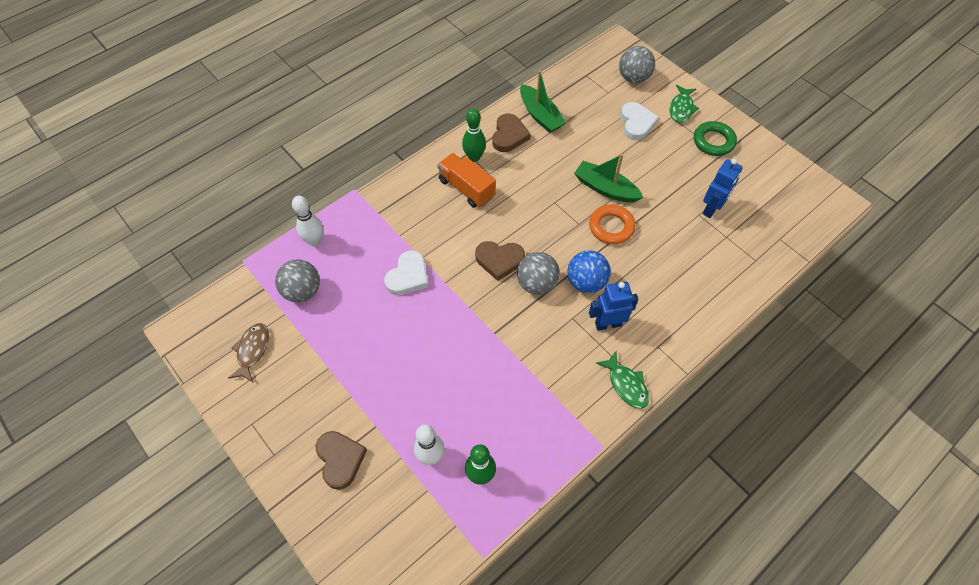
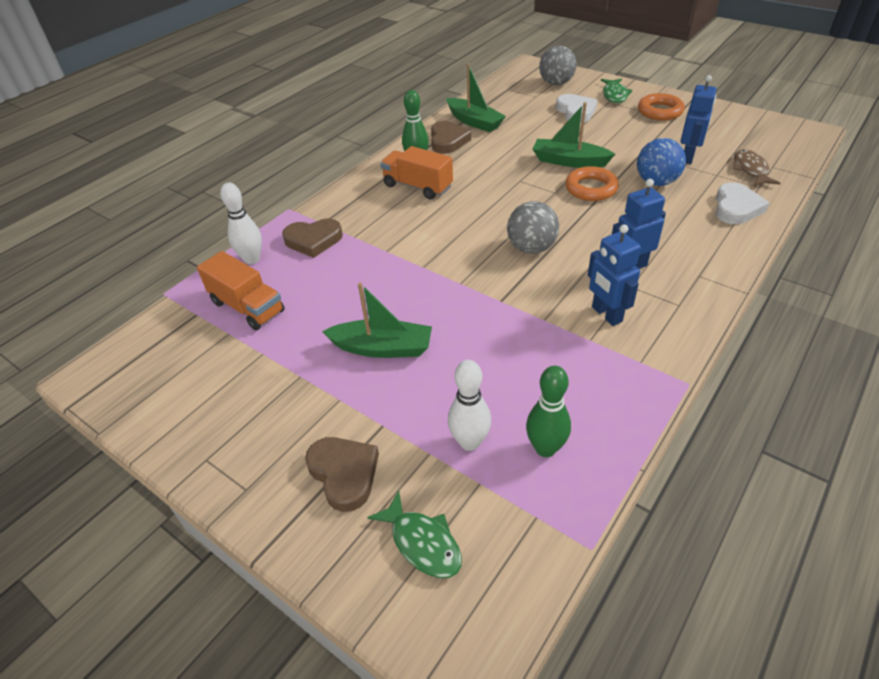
camera: 10 degrees left, 15 degrees down
(252, 350) = (192, 378): brown fish -> brown fish (750, 170)
(302, 291) = (247, 307): grey ball -> orange truck
(393, 357) = (383, 348): none -> green boat
(408, 276) = (376, 269): white heart -> white heart (736, 208)
(499, 260) = (479, 236): brown heart -> brown heart (313, 240)
(569, 367) = (606, 314): none -> blue robot
(586, 282) = (587, 236): blue ball -> blue ball (656, 182)
(626, 384) = (682, 317): green fish -> green fish (422, 542)
(713, 141) = (660, 111): green ring -> orange ring

